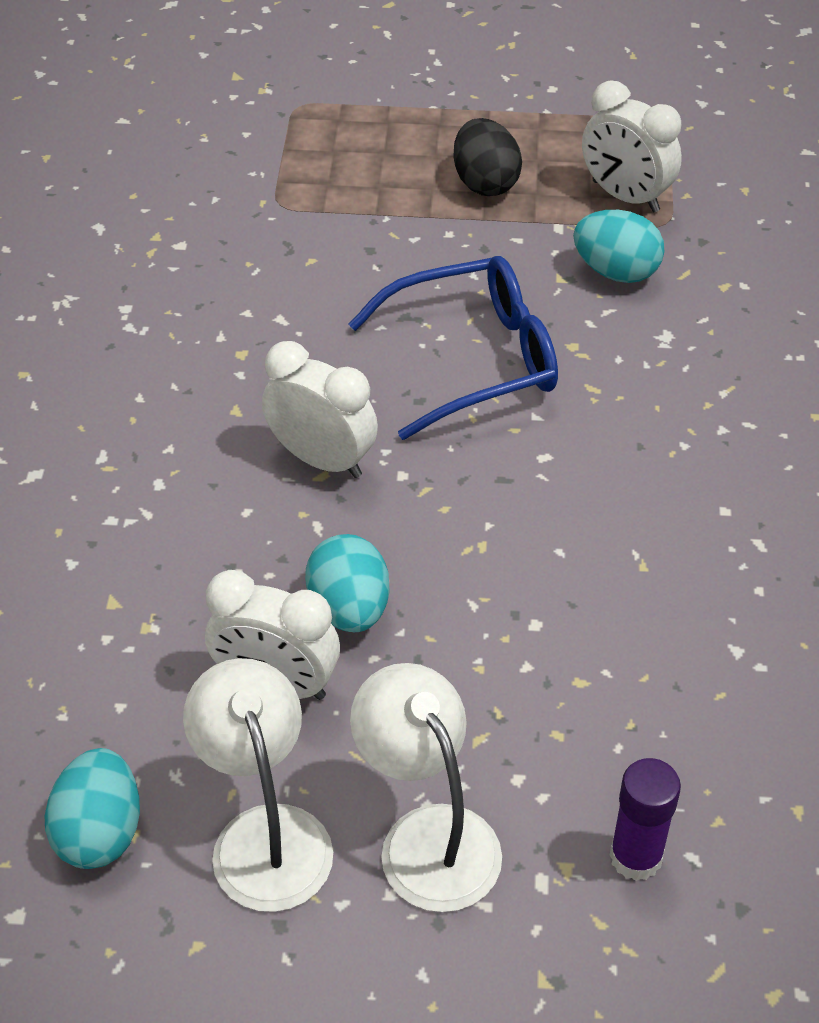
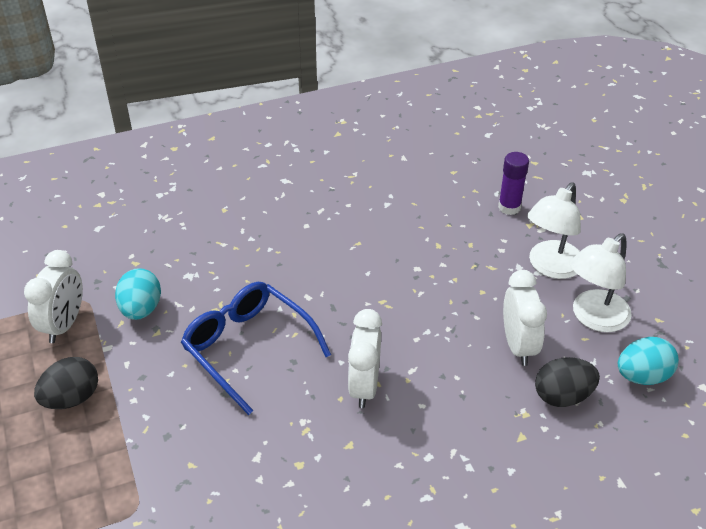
camera: 115 degrees left, 5 degrees down
(142, 692) = (562, 396): none -> black egg
(349, 609) = (455, 336): turquoise egg -> none

